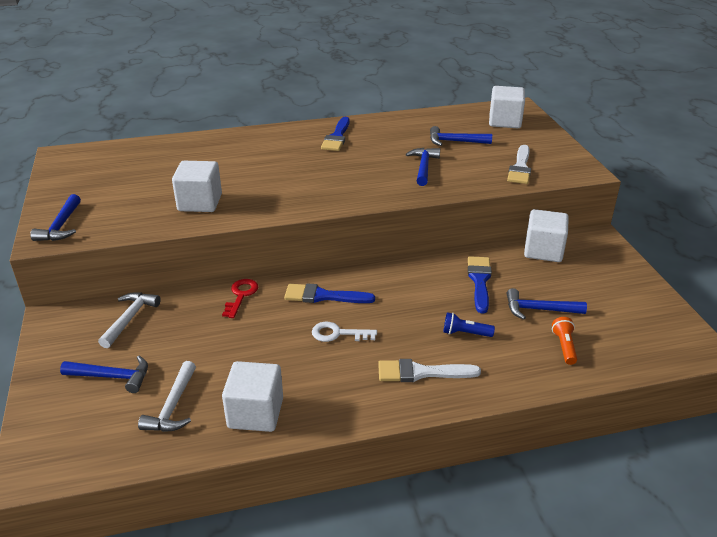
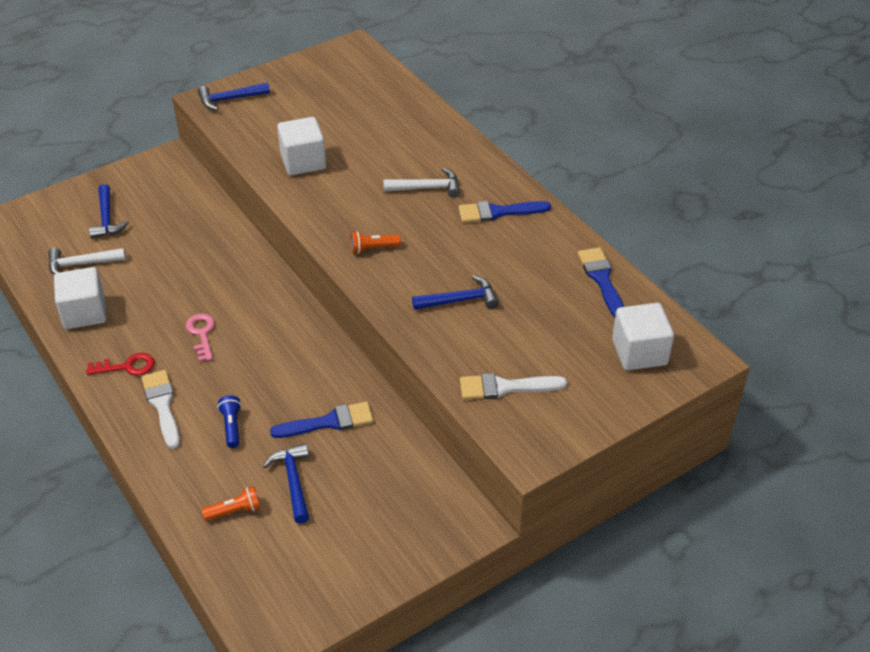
camera: 70 degrees right, 10 degrees up
(130, 319) = (181, 199): white hammer -> white hammer (427, 188)
(241, 295) = (237, 253): red key -> red key (127, 366)
(323, 296) = (256, 308): blue brush -> blue brush (601, 279)
(338, 334) = (201, 334): white key -> pink key
(341, 190) = (373, 248): none -> orange flashlight
(455, 141) = (546, 314): blue hammer -> none
(543, 251) = (417, 471): white cube -> none

